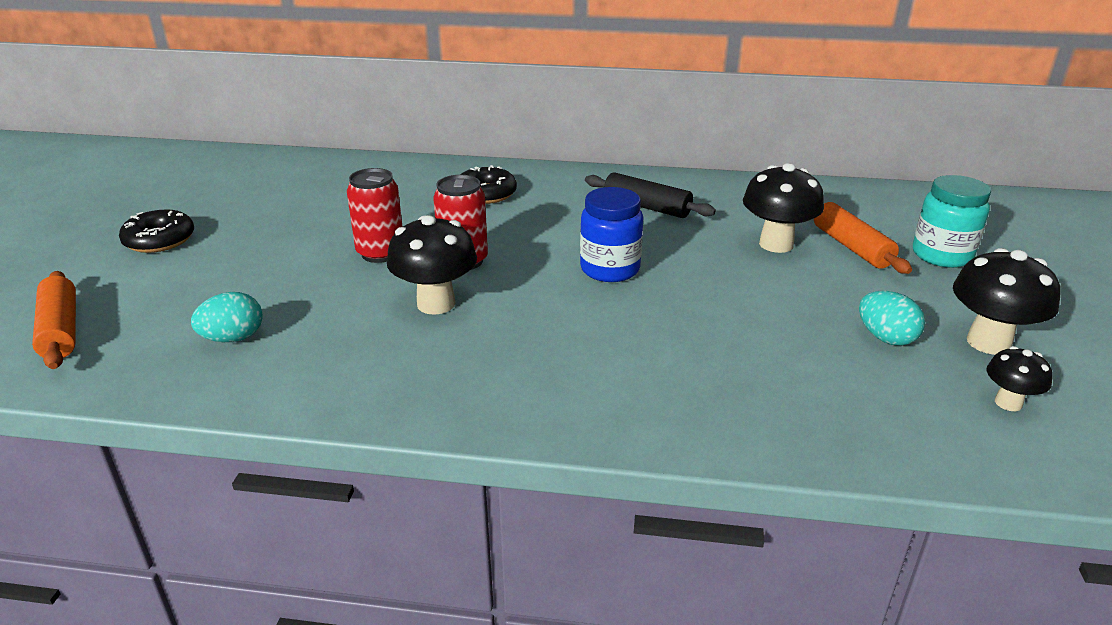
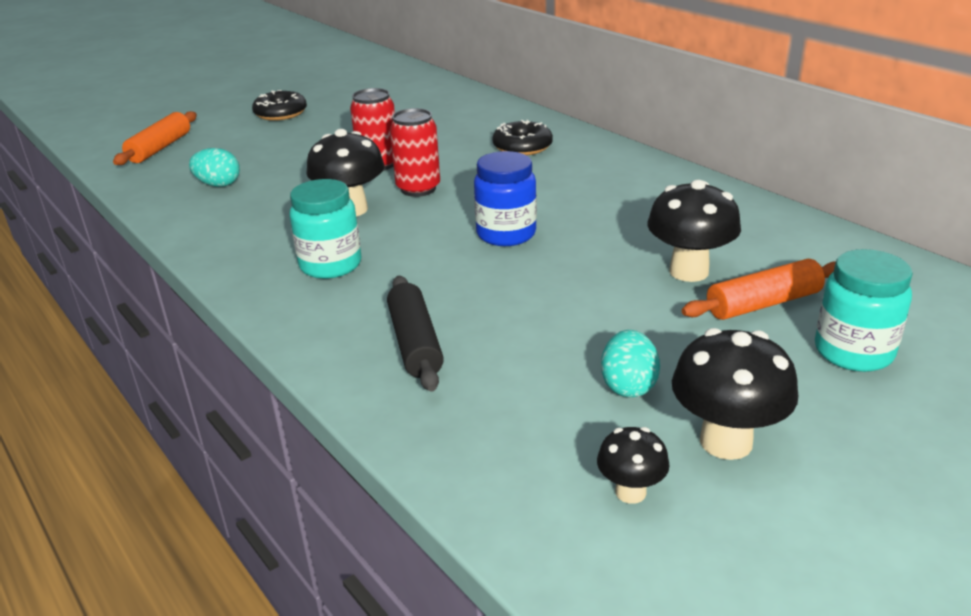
camera: 45 degrees right, 0 degrees up
(516, 360) = (330, 265): none -> turquoise jar
(647, 207) = (631, 199): black rolling pin -> black rolling pin (415, 343)
(851, 247) = (763, 303): orange rolling pin -> orange rolling pin turned 45 degrees clockwise

